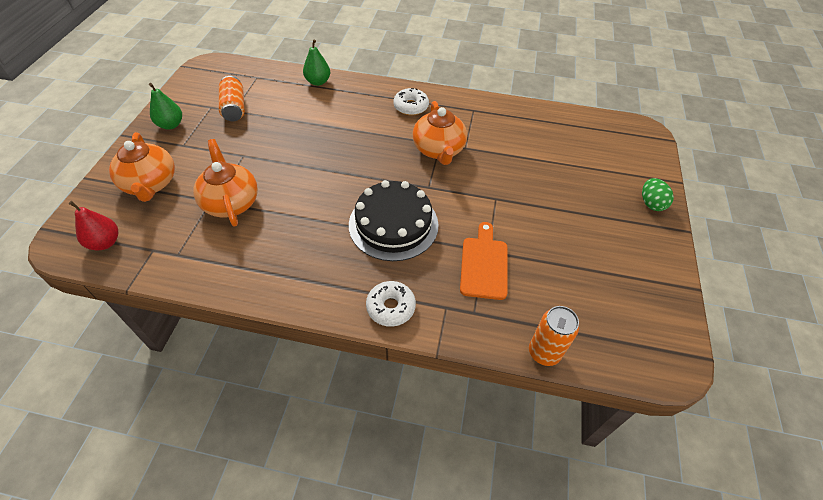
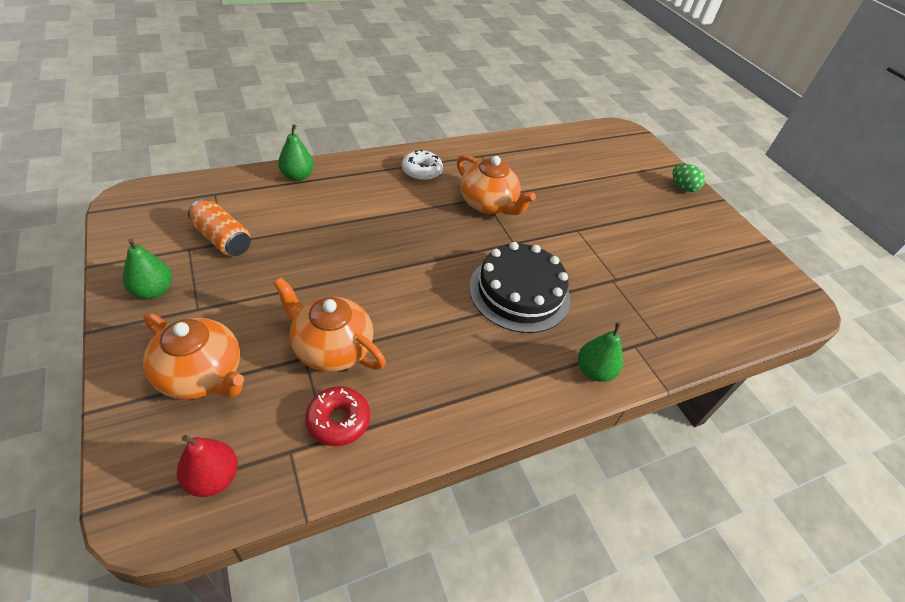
camera: 40 degrees left, 5 degrees down
(193, 247) = (338, 420): none -> red donut
(391, 307) = (594, 371): white donut -> green pear
(484, 264) = (625, 292): orange cutting board -> none
(544, 352) = (733, 342): orange can -> none

